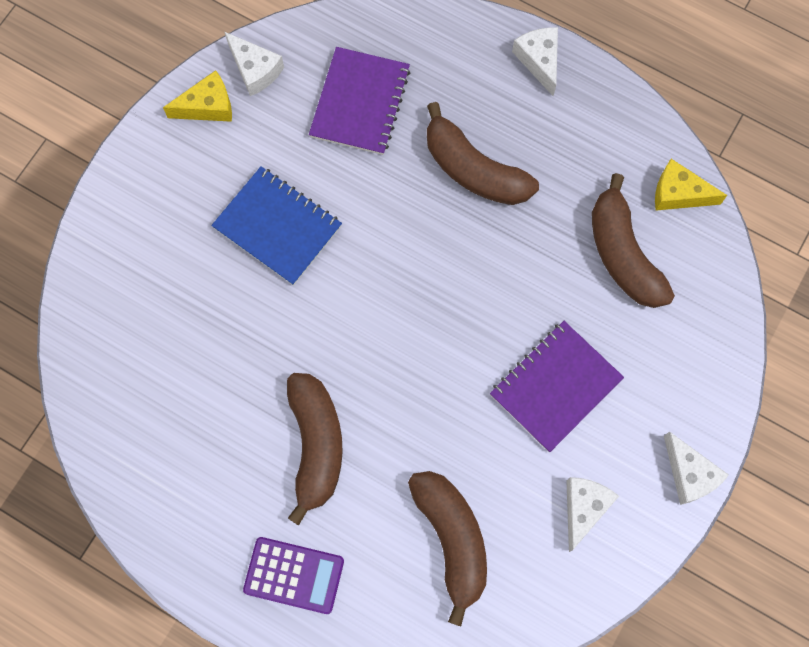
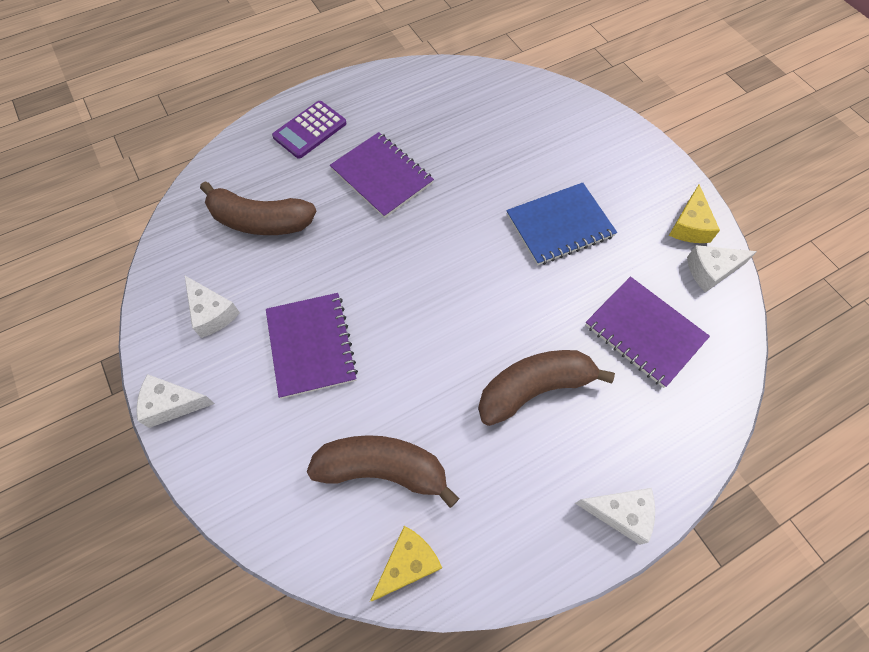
camera: 120 degrees right, 10 degrees down
(316, 445) = (382, 176): brown banana -> purple notebook

